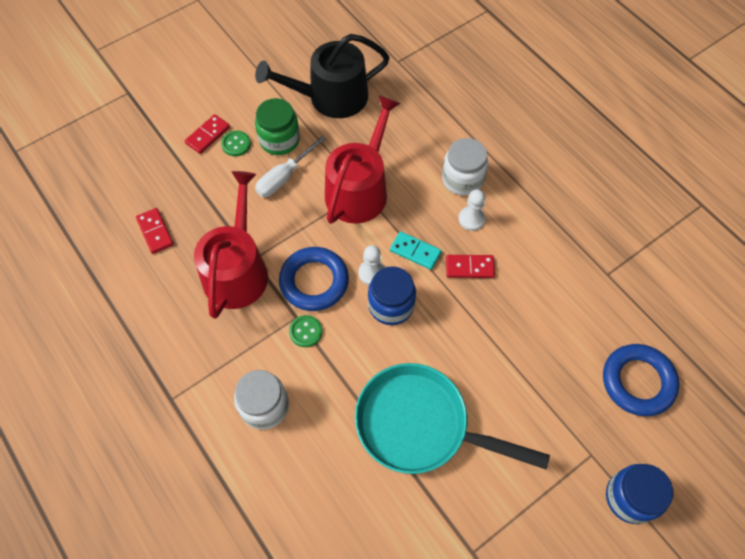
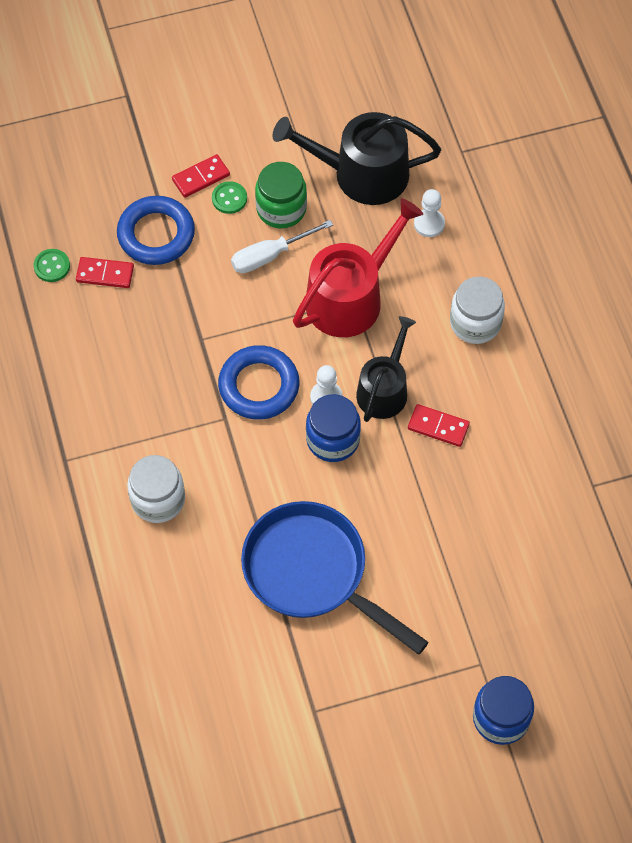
camera: 20 degrees right, 0 degrees up
(155, 232) = (105, 274): red domino -> red domino turned 75 degrees counterclockwise
(237, 270) = (180, 346): red watering can -> none
(305, 331) = (229, 437): green button -> green button (52, 266)
(415, 252) = (384, 389): turquoise domino -> black watering can
(420, 425) = (312, 573): turquoise pan -> blue pan
(471, 219) = (465, 373): white pawn -> white pawn (429, 224)
(638, 381) = (568, 609): blue ring -> blue ring (156, 234)

